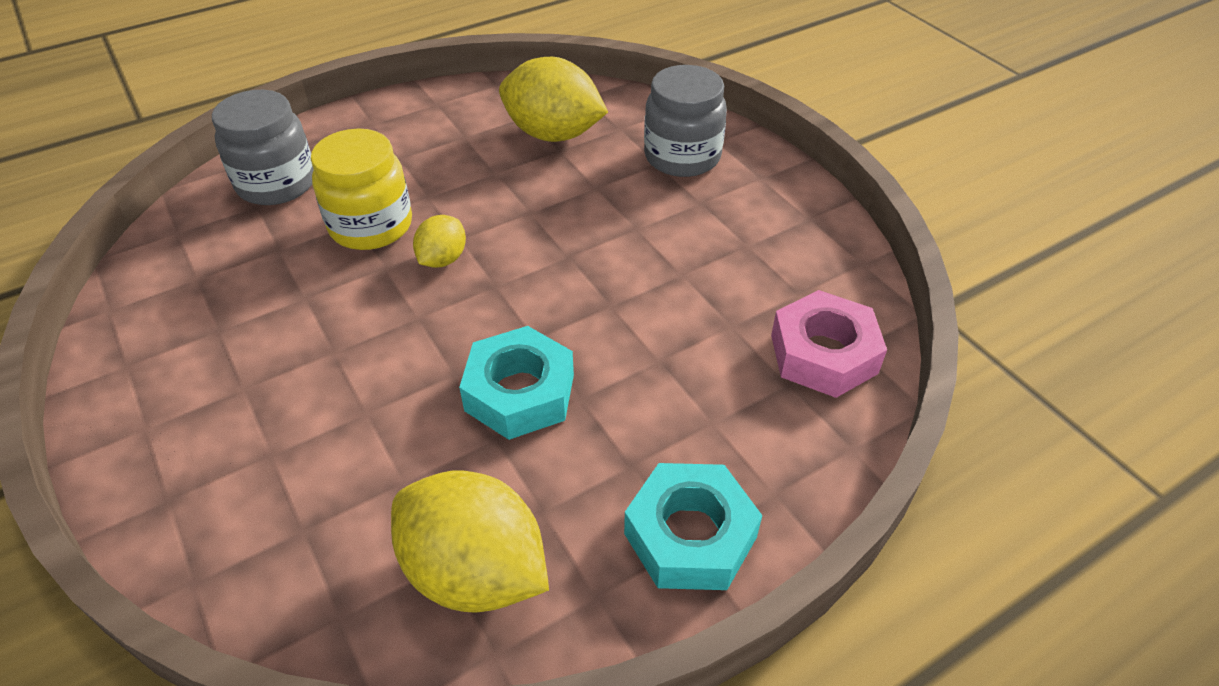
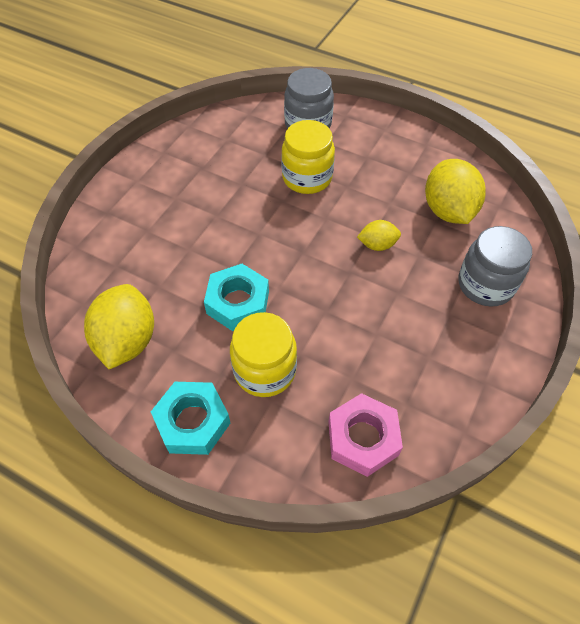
camera: 60 degrees right, 10 degrees up
(443, 259) = (305, 220): yellow lemon -> yellow lemon (377, 245)
(659, 410) = (265, 370): none -> yellow jar

